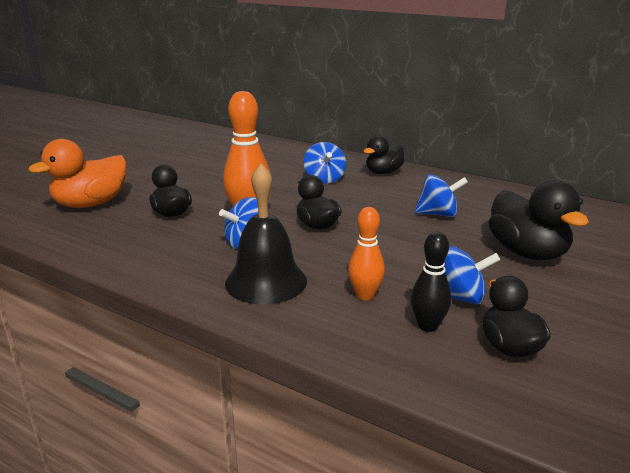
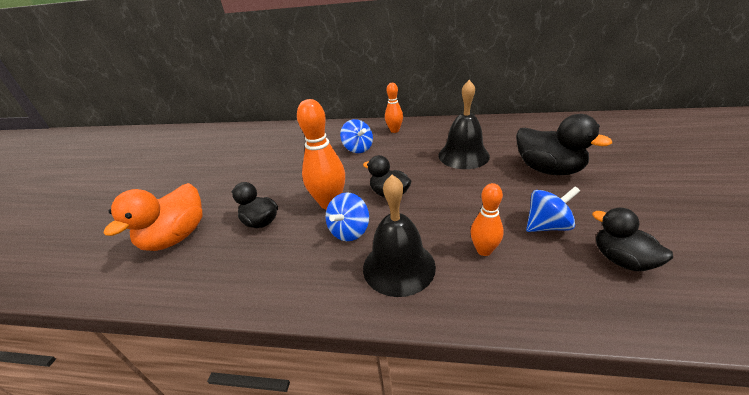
camera: 20 degrees left, 10 degrees up
(383, 172) = (394, 130): black duck -> orange bowling pin
(428, 326) = (553, 263): black bowling pin -> none
(438, 214) = (463, 155): blue spinning top -> black bell

